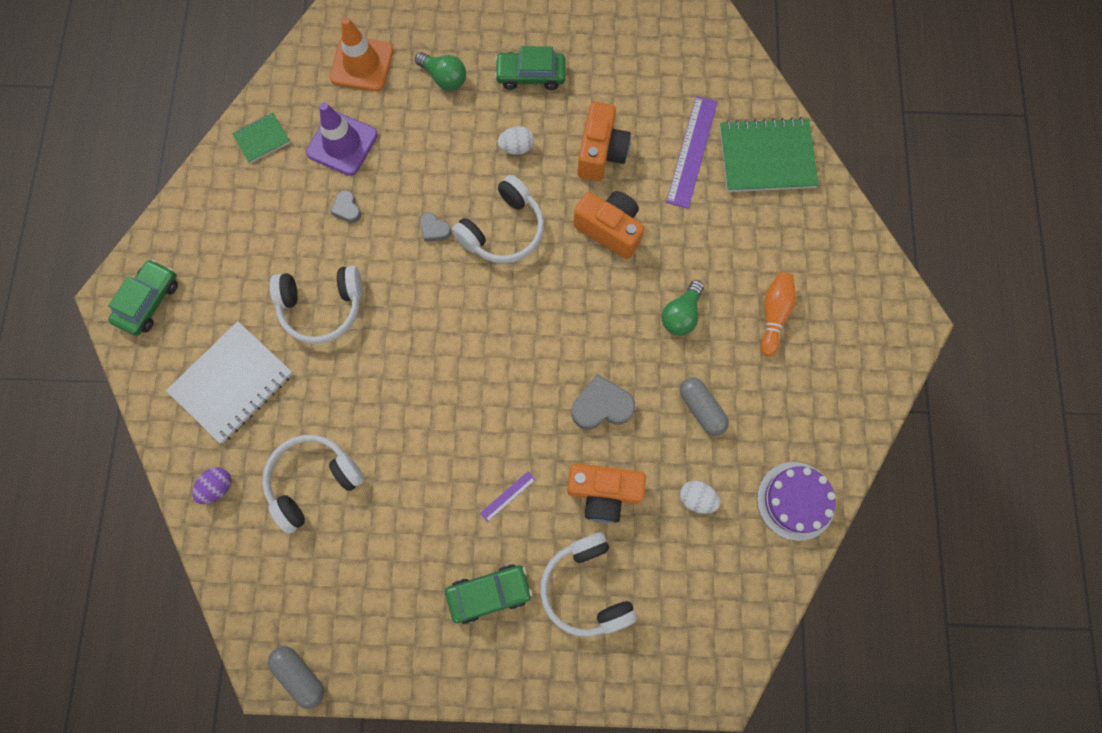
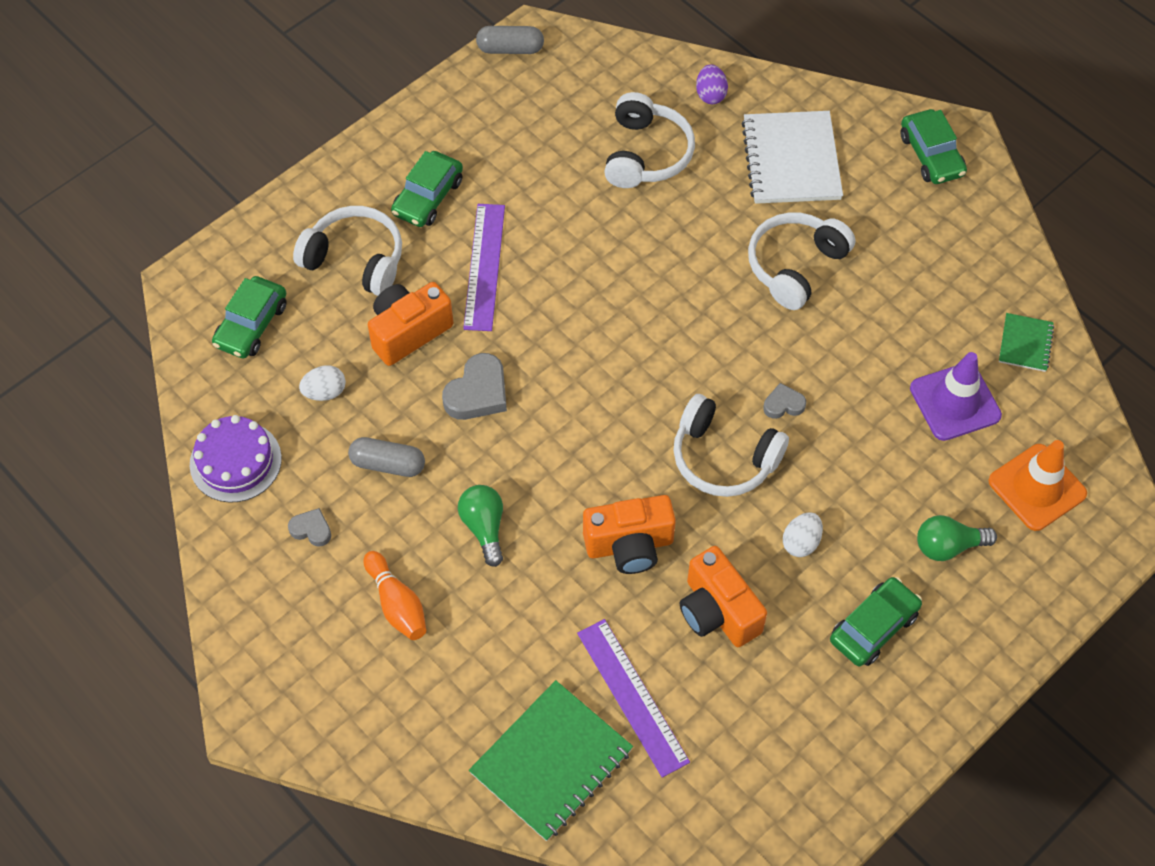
camera: 135 degrees right, 15 degrees down
(347, 209) = (877, 354): grey heart -> grey heart (311, 529)
(503, 230) = (723, 458): white headphones -> white headphones turned 60 degrees counterclockwise
(508, 496) = (484, 266): purple ruler -> purple ruler, size x2.17
(701, 601) = (251, 325): none -> green car

